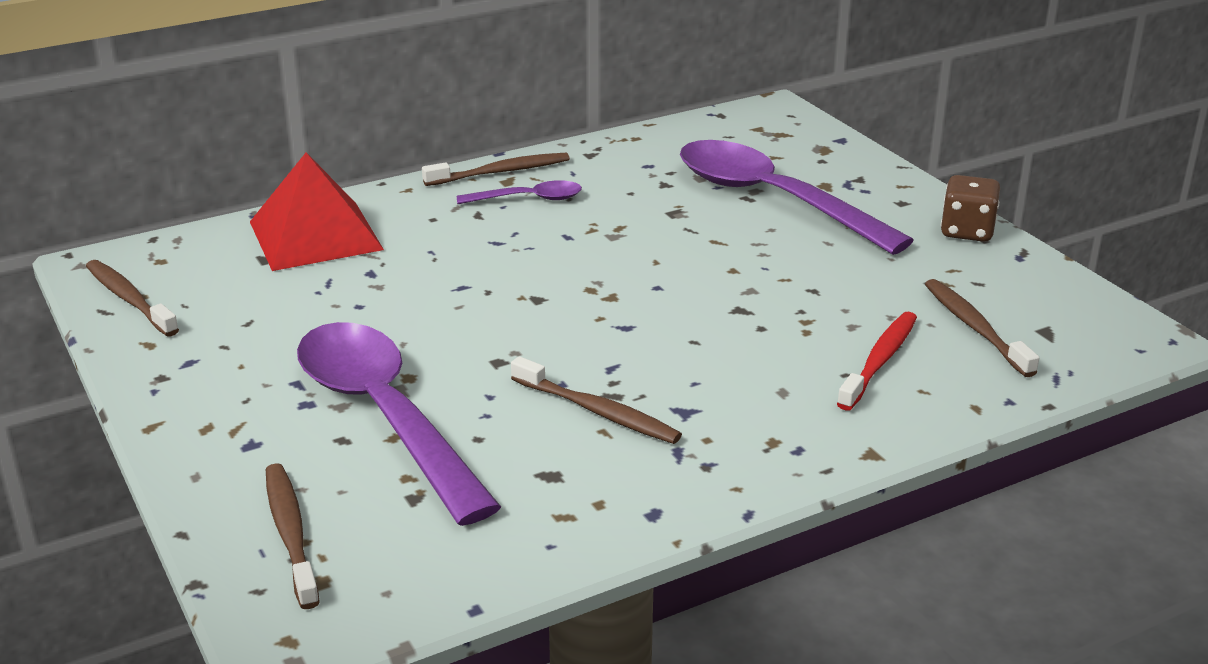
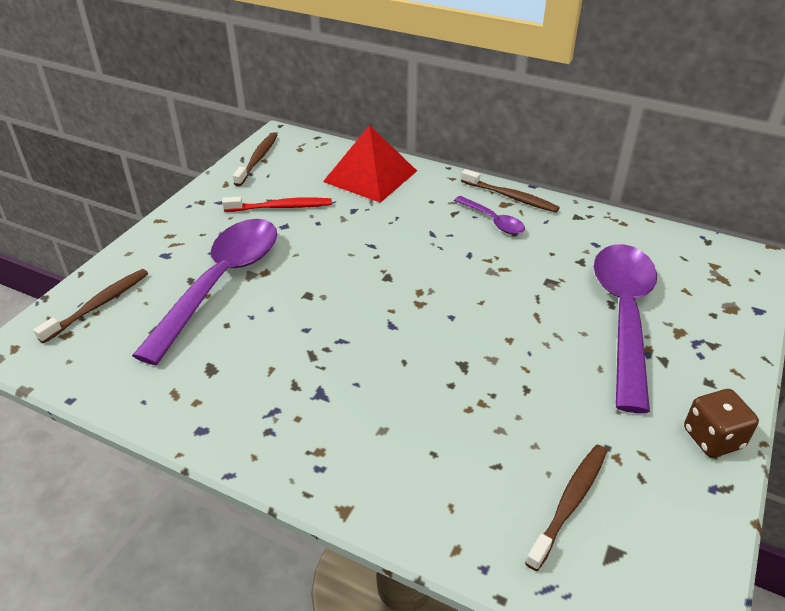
camera: 55 degrees right, 10 degrees up
(598, 411) = (288, 357): brown toothbrush -> none
(880, 361) = (467, 465): red toothbrush -> red toothbrush (281, 207)

